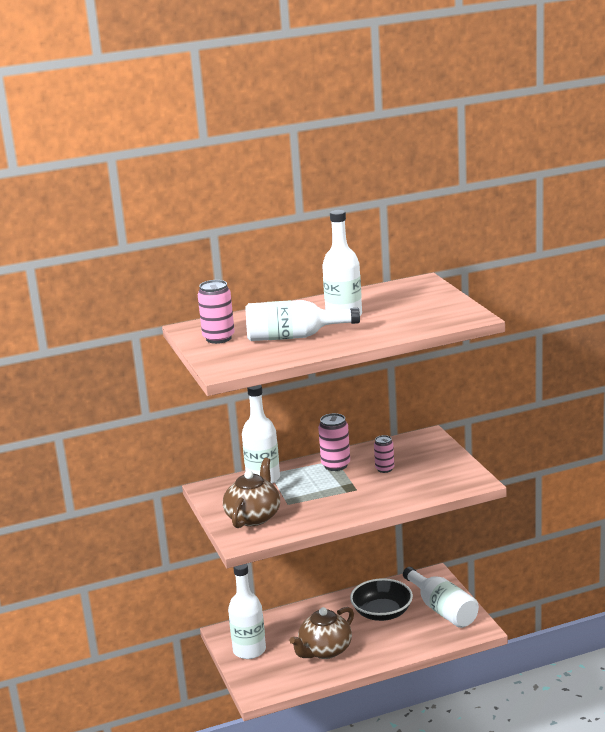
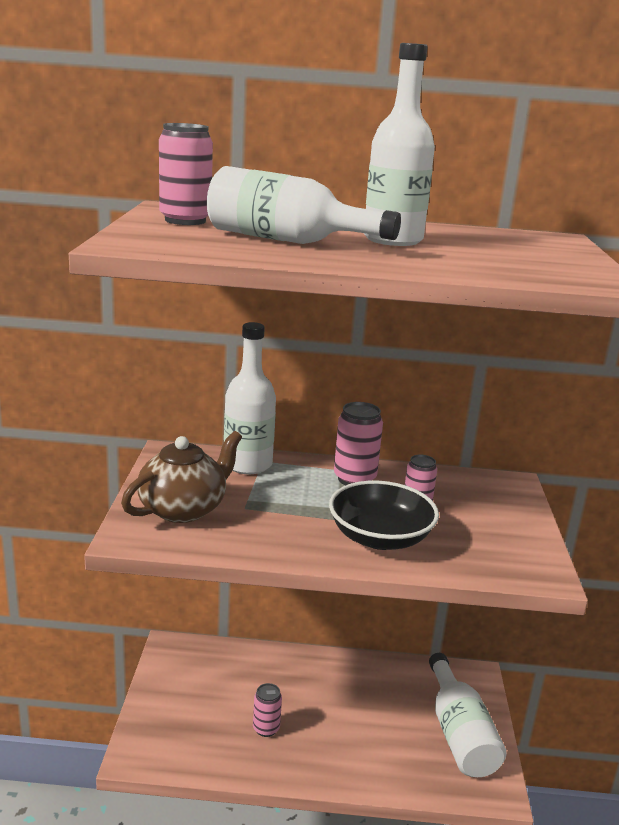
camera: 20 degrees right, 0 degrees up
(249, 650) = (178, 685): white bottle -> none
(324, 650) = (266, 728): brown teapot -> pink can
(382, 613) = (376, 703): black bowl -> black bowl (380, 537)

